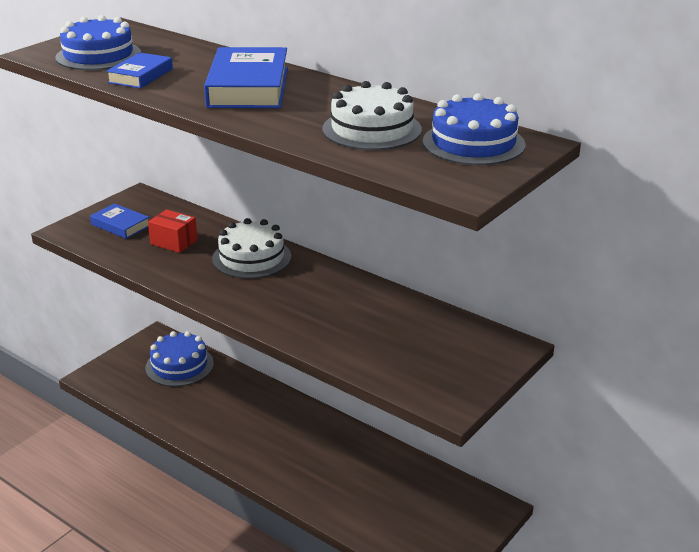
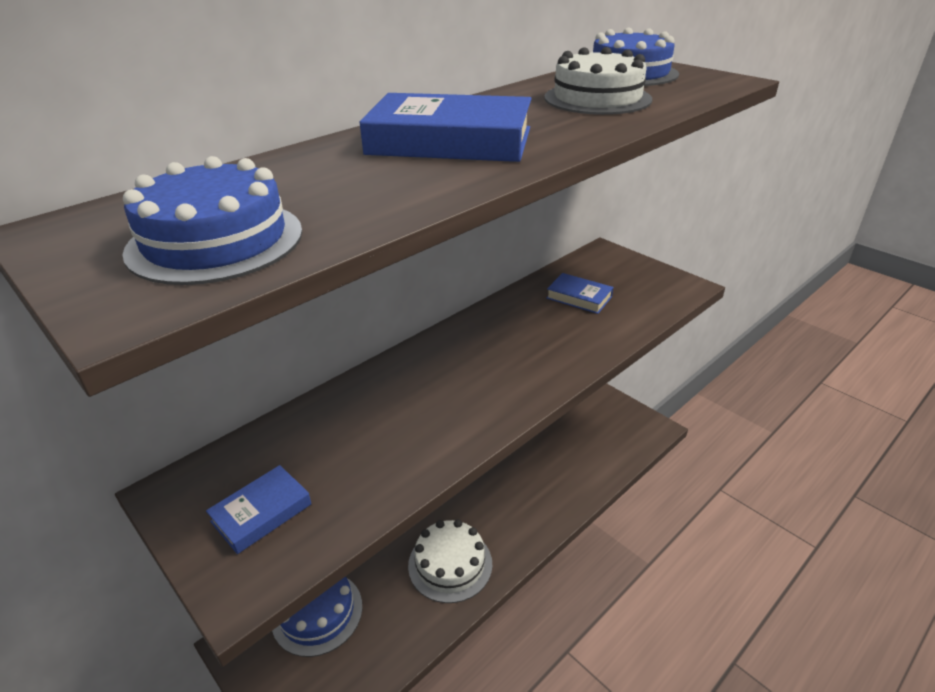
camera: 80 degrees left, 5 degrees up
(141, 76) = (360, 203): blue book -> blue book (579, 297)
(174, 242) = (345, 449): red box -> none
(251, 258) = (415, 380): white cake -> white cake (450, 564)

